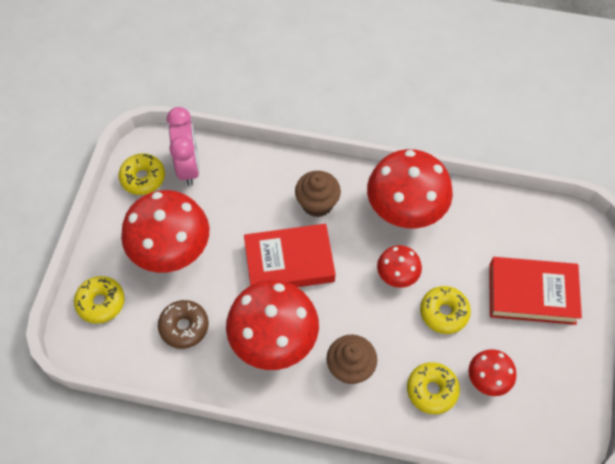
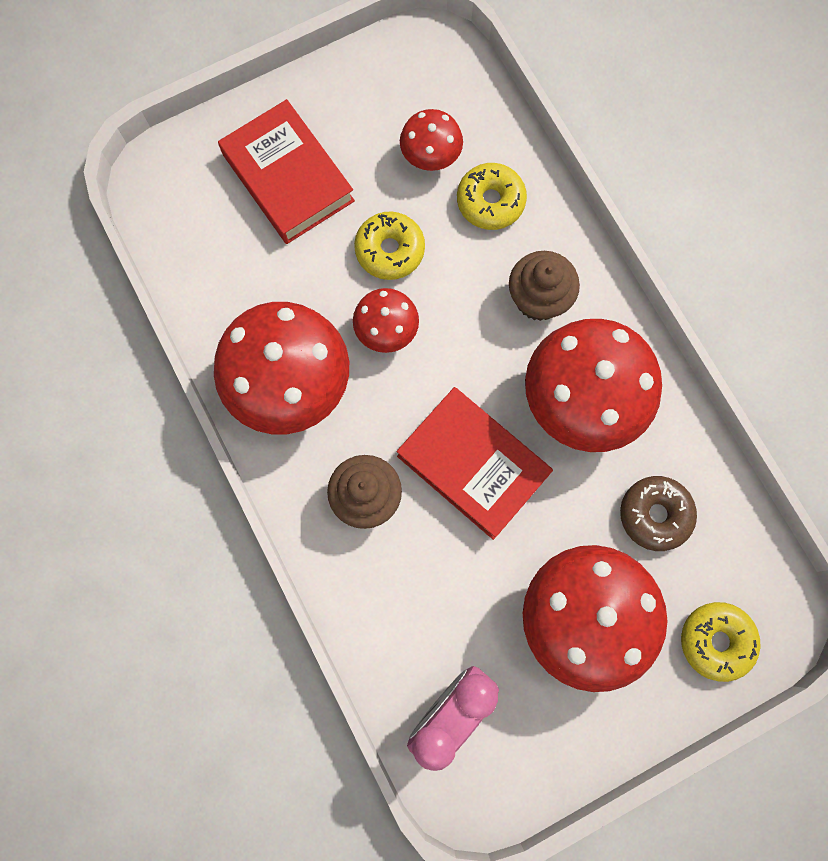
camera: 130 degrees left, 15 degrees up
(143, 178) = (518, 757): yellow donut -> none

